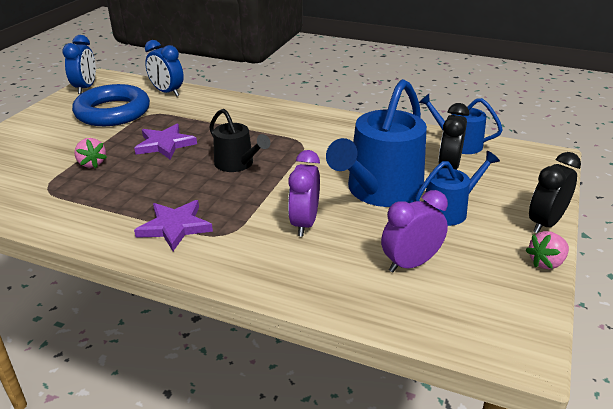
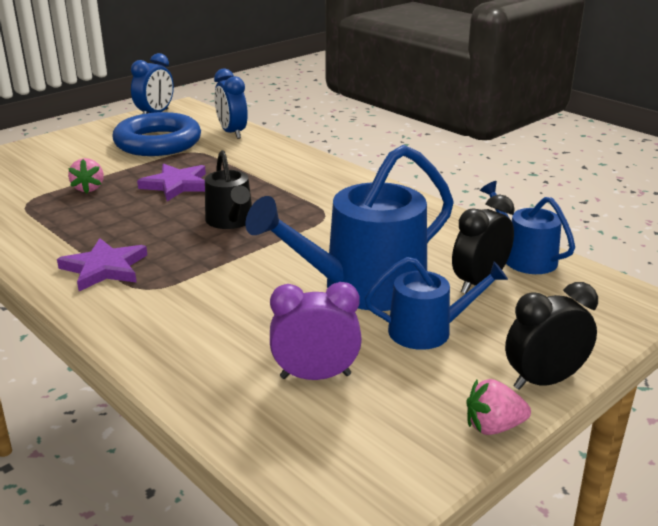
camera: 25 degrees right, 5 degrees down
(304, 223) = (239, 300): purple clock -> none

